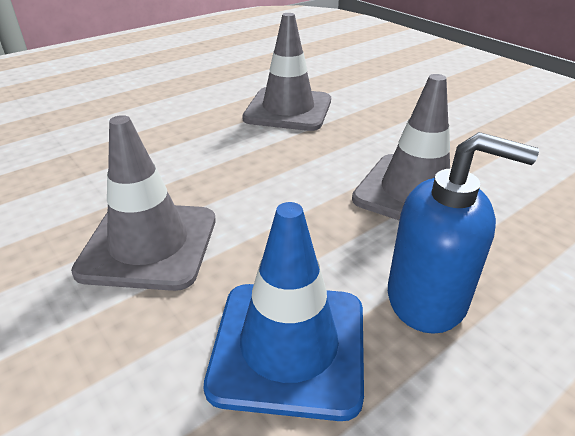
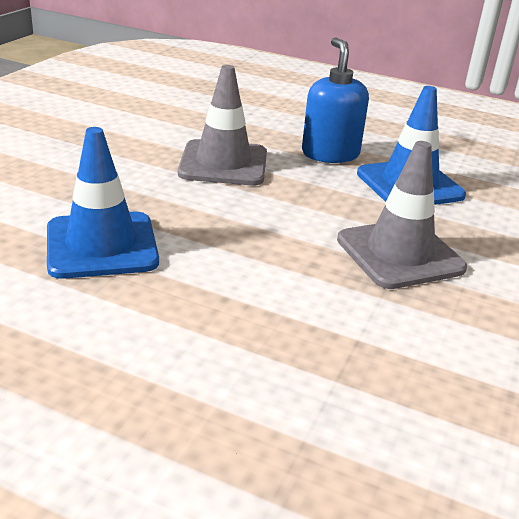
camera: 120 degrees left, 5 degrees down
(288, 109) = (102, 245): grey traffic cone -> blue traffic cone

